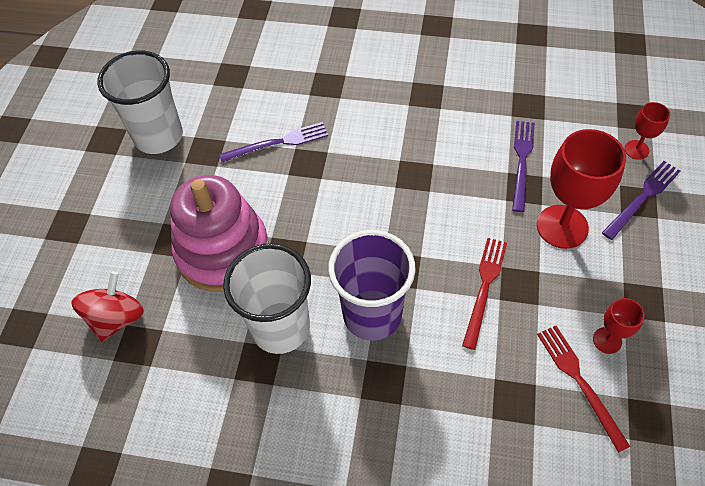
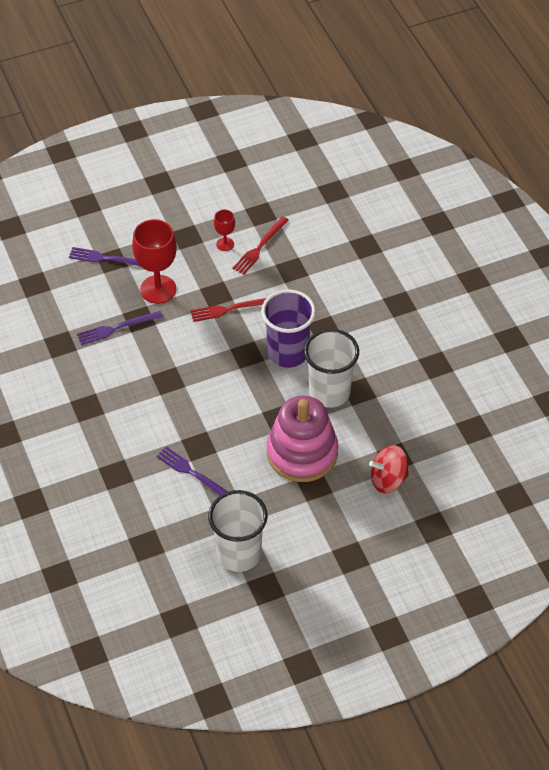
camera: 125 degrees left, 5 degrees down
(636, 150) = (66, 273): red goblet -> none

